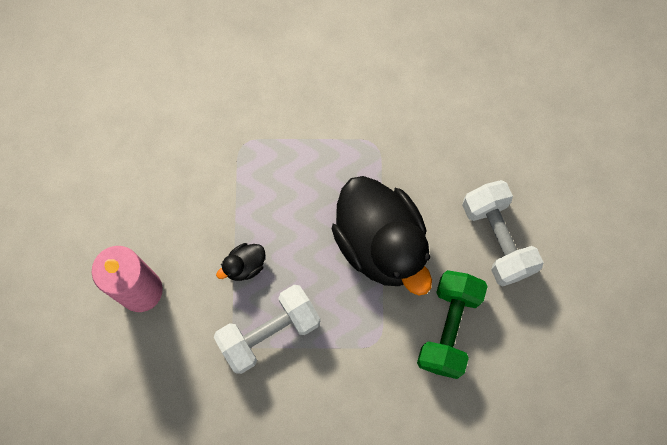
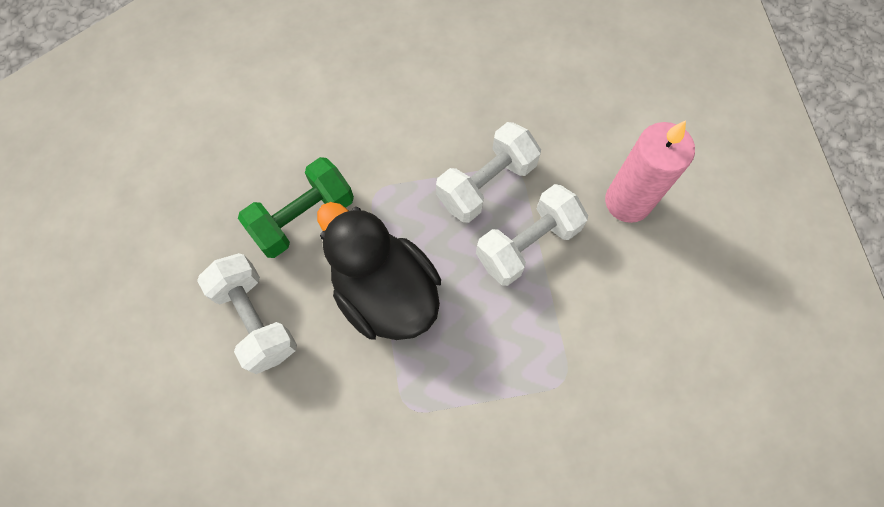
camera: 170 degrees right, 5 degrees down
(244, 265) = (527, 244): black duck -> white dumbbell
(448, 327) = (303, 218): green dumbbell -> green dumbbell turned 45 degrees clockwise

